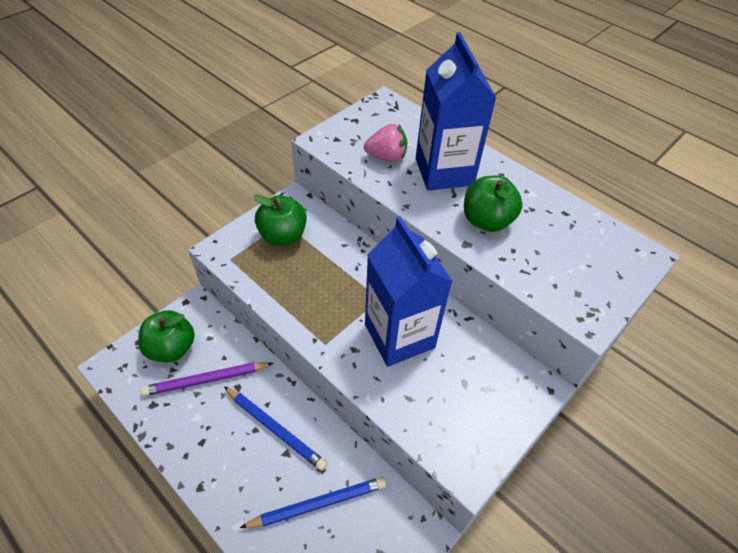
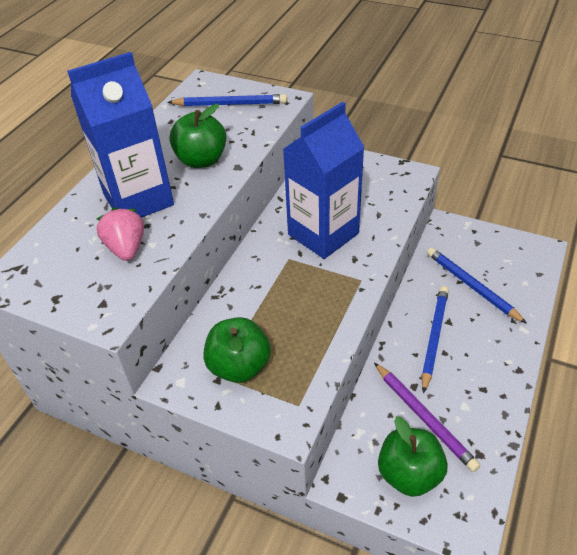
camera: 105 degrees left, 5 degrees down
(587, 266) = (230, 104): none -> blue pencil

